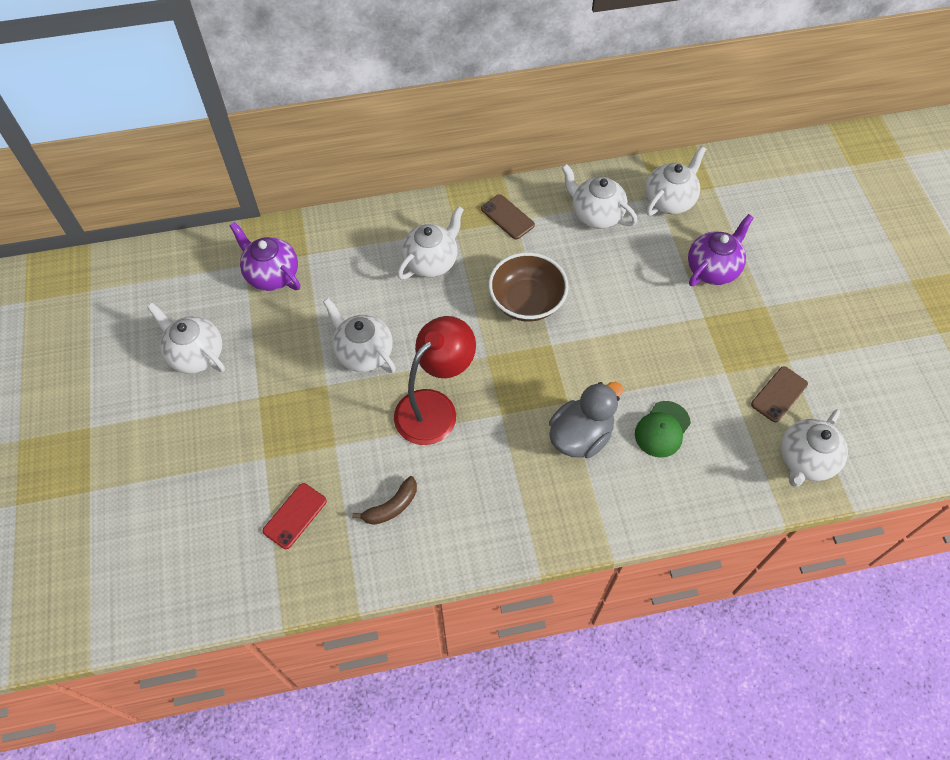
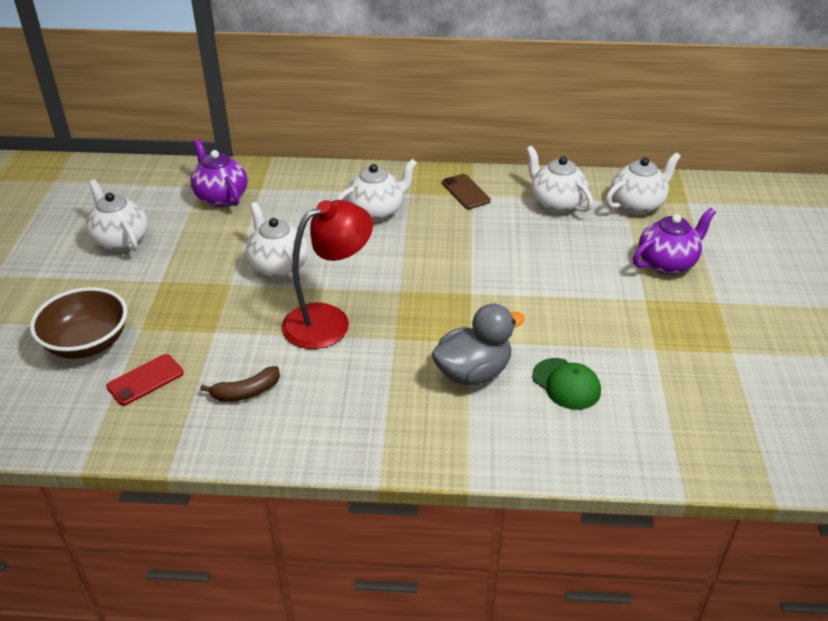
camera: 15 degrees right, 20 degrees down
(526, 301) = (459, 256): brown bowl -> brown bowl (87, 343)
(662, 429) = (566, 384): green cap -> green cap turned 90 degrees counterclockwise
(779, 394) = (712, 379): brown phone -> none
(805, 460) = (727, 444): white teapot -> none

